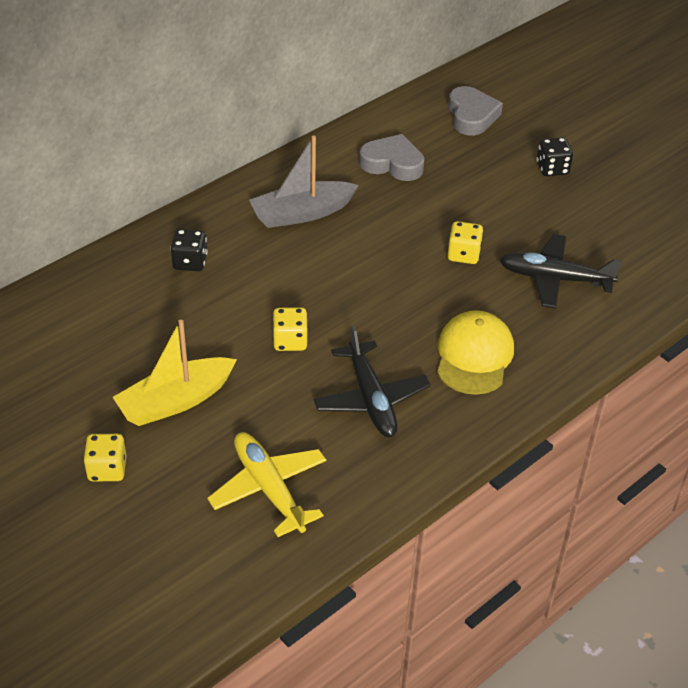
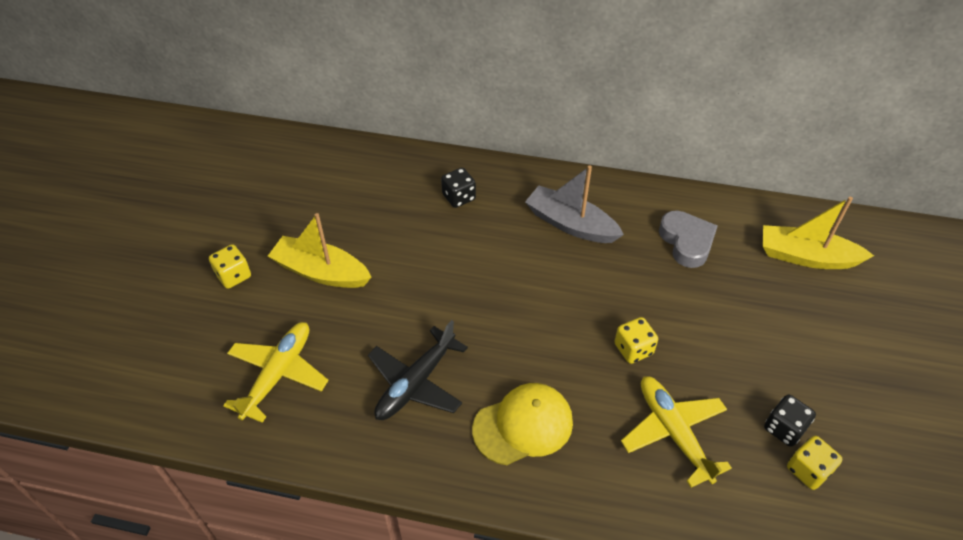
camera: 55 degrees right, 5 degrees up
(290, 341) = (432, 298): yellow dice -> yellow dice (808, 470)
(471, 116) = (806, 257): grey heart -> yellow boat
(552, 168) = (811, 350): black dice -> black dice (784, 428)
(555, 279) = (673, 432): black plane -> yellow plane

